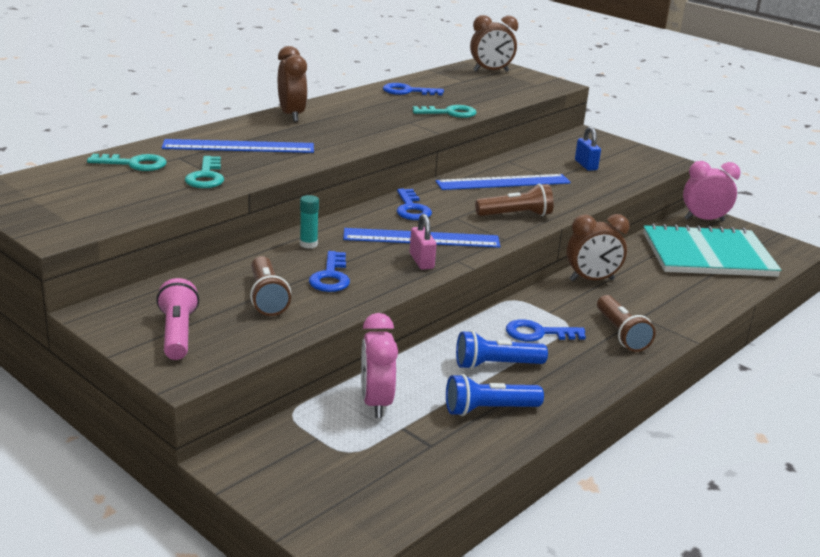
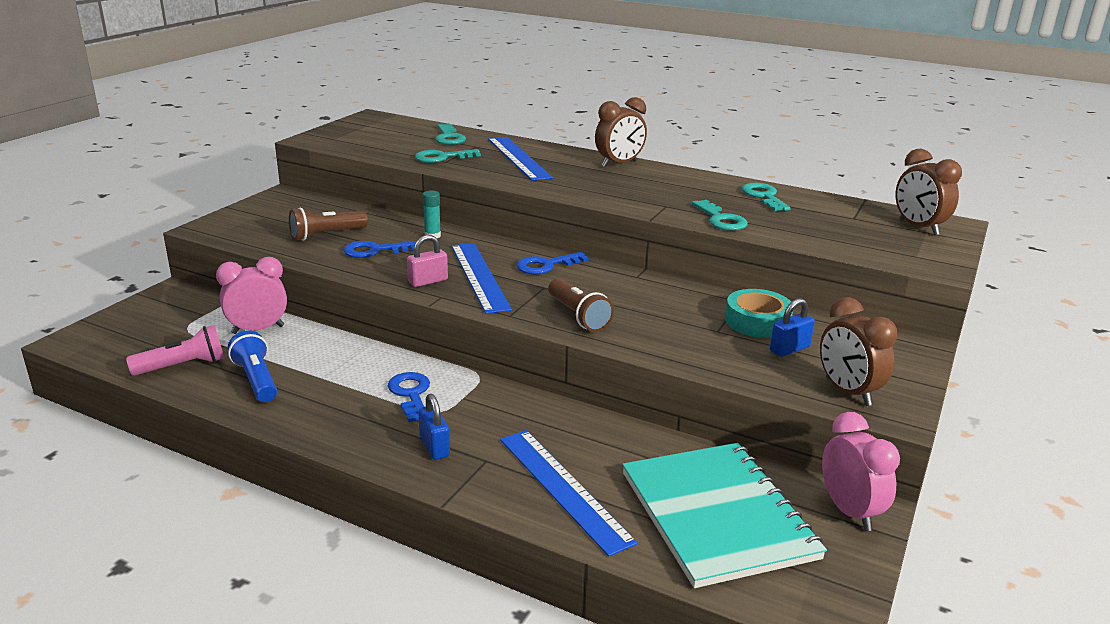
camera: 75 degrees right, 0 degrees up
(178, 333) = (260, 218): pink flashlight -> pink flashlight (183, 366)
(407, 91) = (764, 196): blue key -> turquoise key
(496, 365) = (337, 376): blue flashlight -> none
(503, 182) = (667, 303): blue ruler -> blue ruler (563, 488)
(543, 164) = (757, 321): none -> turquoise tape
(591, 280) = (560, 420): brown clock -> brown clock (847, 392)
(621, 334) = (434, 446): brown flashlight -> blue padlock

